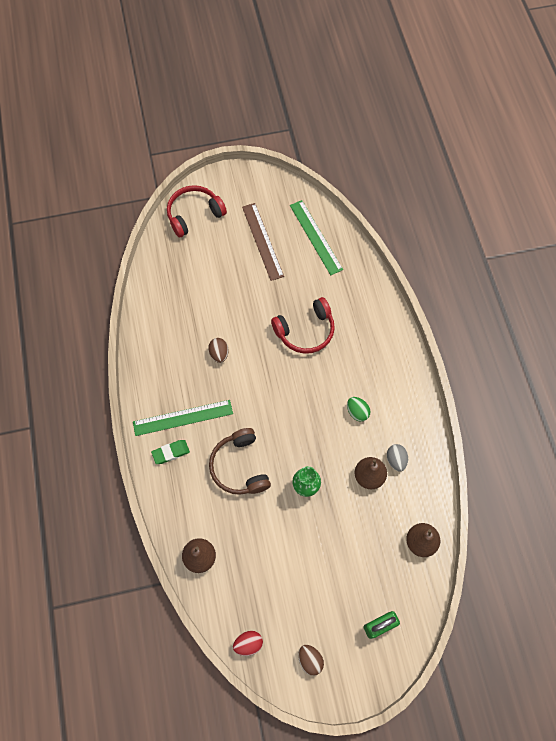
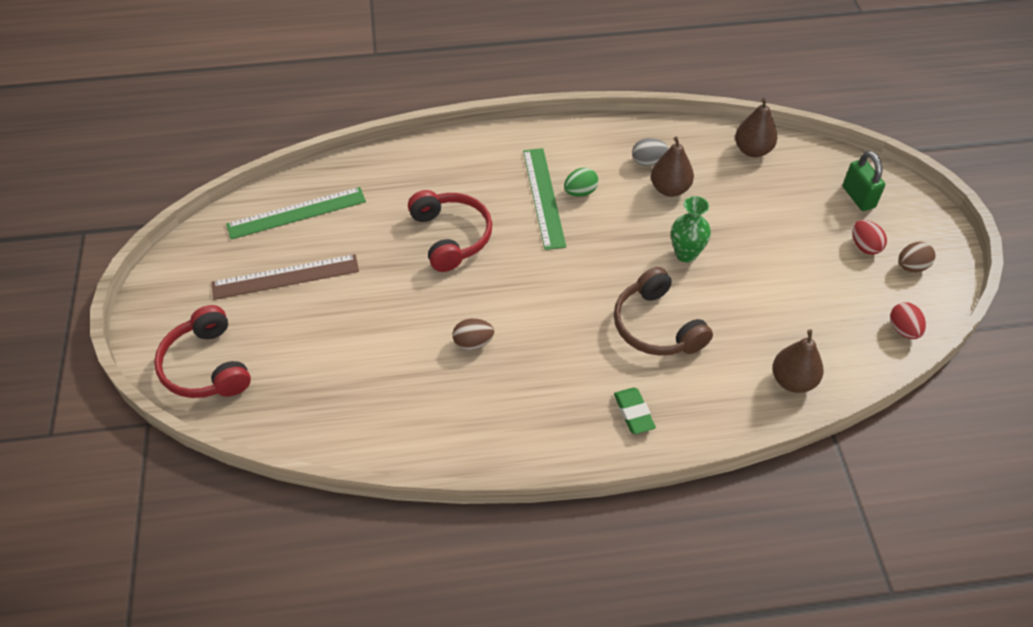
camera: 85 degrees left, 15 degrees down
(183, 417) = (576, 395): green ruler -> green ruler (543, 197)
(240, 466) = (656, 326): brown headphones -> brown headphones turned 75 degrees clockwise
(327, 624) = (864, 246): none -> red egg

